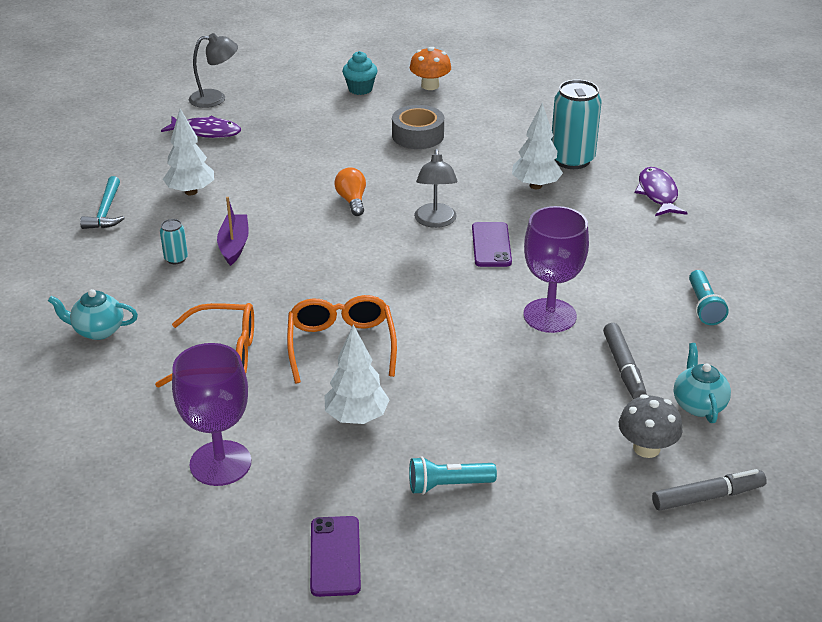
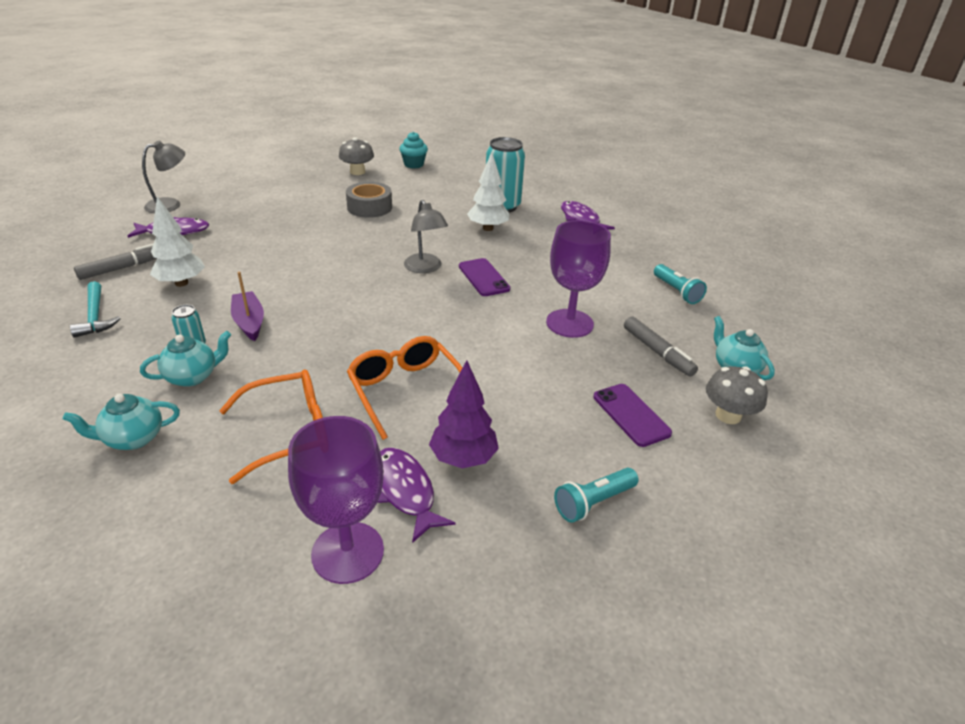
camera: 25 degrees left, 0 degrees up
(164, 287) = (193, 376): none -> turquoise teapot
(290, 431) = (405, 491): none -> purple fish
(335, 556) = (535, 624): purple phone -> purple phone (631, 415)
(352, 201) = (342, 264): orange light bulb -> none
(356, 417) = (463, 458): white tree -> purple tree
(360, 89) = (300, 181): turquoise cupcake -> turquoise cupcake (414, 164)
(430, 85) = (357, 172): orange mushroom -> grey mushroom
(707, 497) = (806, 445): grey marker -> grey marker (123, 268)

